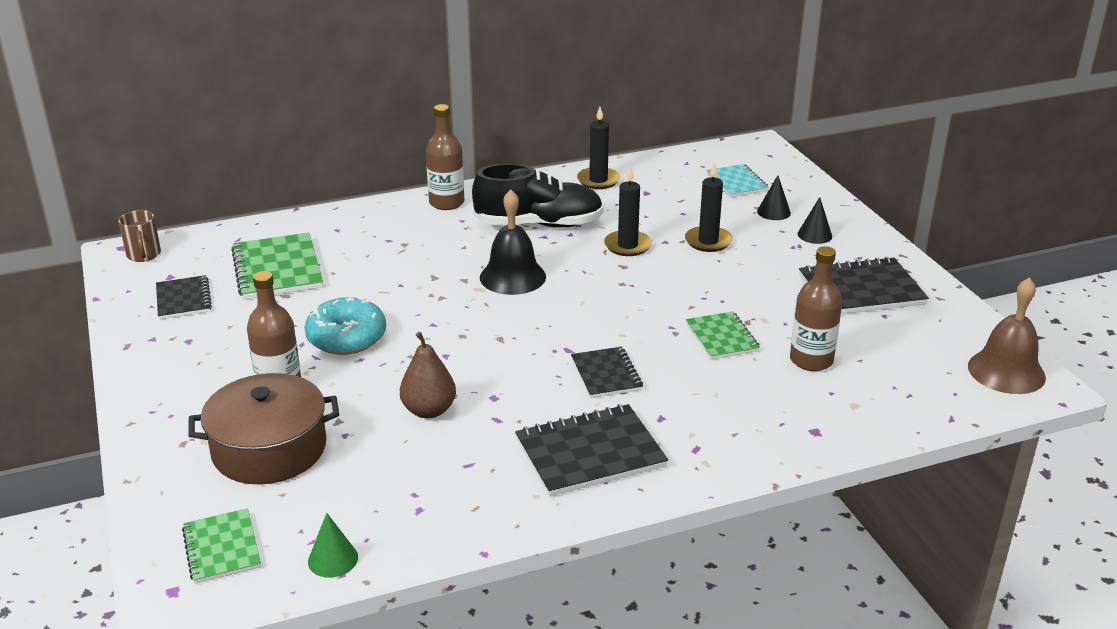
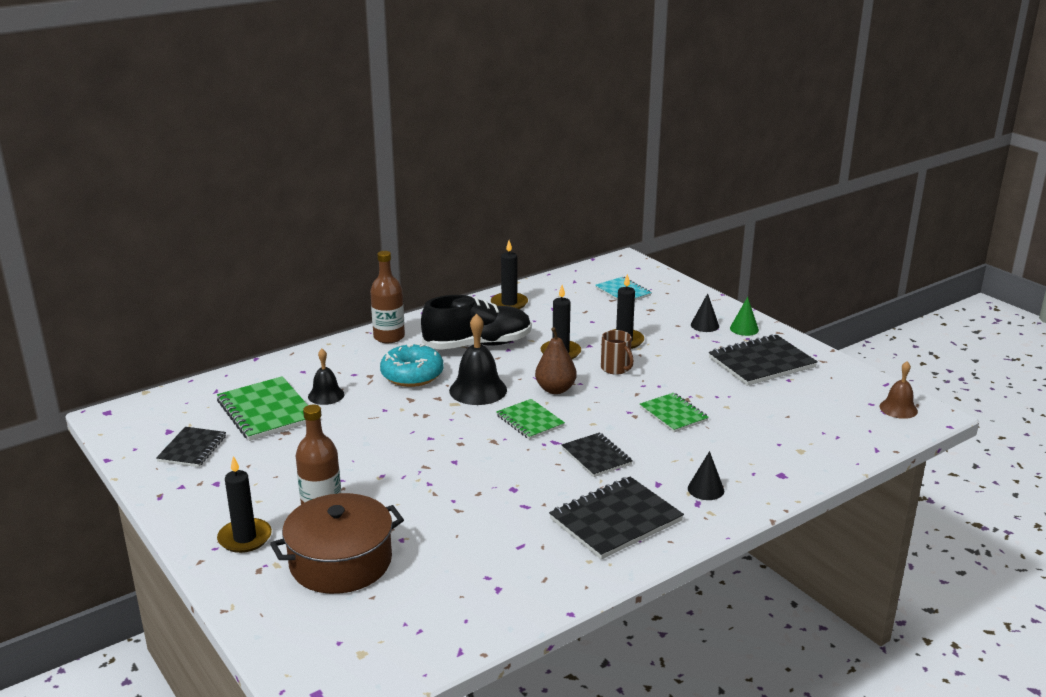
camera: 15 degrees left, 5 degrees down
(144, 255) = (133, 416): brown mug -> brown mug (616, 368)
(183, 299) = (192, 449): black notebook -> black notebook turned 45 degrees clockwise
(186, 405) = (245, 538): none -> black candle
(222, 548) = (342, 650): green notebook -> green notebook (530, 421)
(333, 559) = (445, 642): green cone -> green cone (744, 329)
(346, 338) = (360, 460): turquoise donut -> turquoise donut (412, 375)
(347, 260) = (326, 395): none -> black bell
(429, 410) = (464, 508): brown pear -> brown pear (555, 389)
(773, 212) = (664, 311): black cone -> black cone (705, 489)
(811, 360) = (751, 422): brown bottle -> none
(1006, 371) = (898, 408): brown bell -> brown bell, size x0.62

